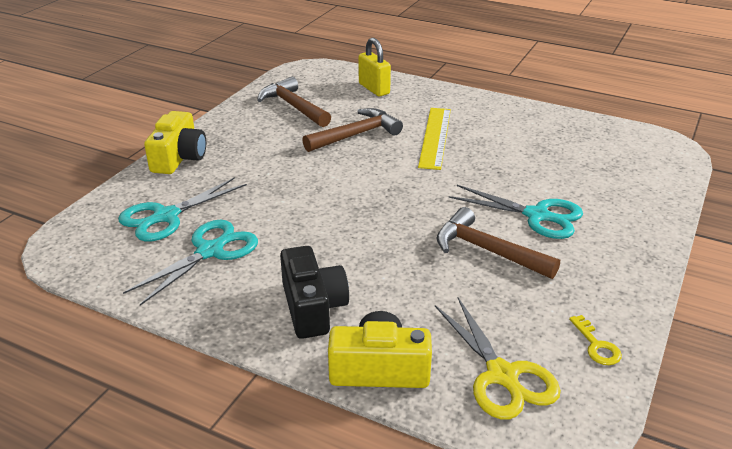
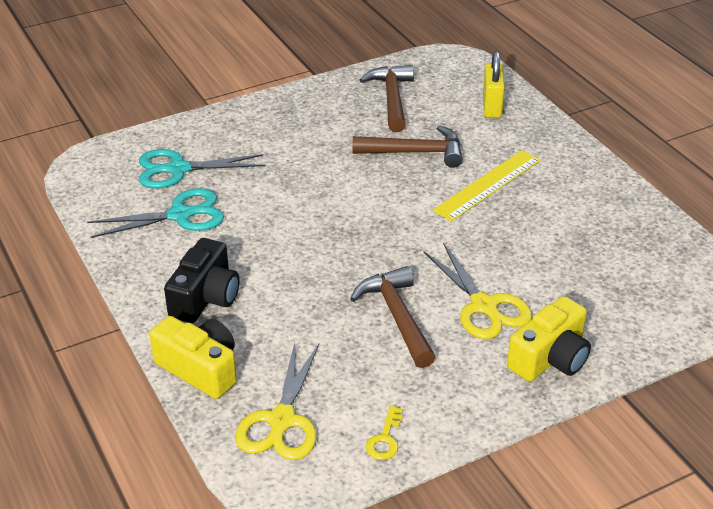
camera: 35 degrees right, 5 degrees up
(179, 158) = (240, 116): yellow camera -> yellow camera (550, 358)
(538, 216) = (484, 306): turquoise scissors -> yellow scissors

